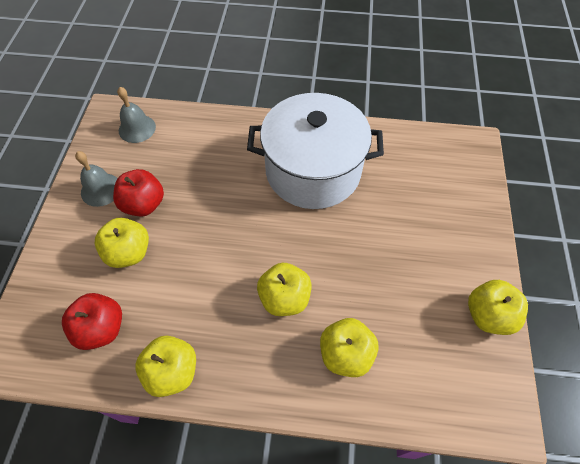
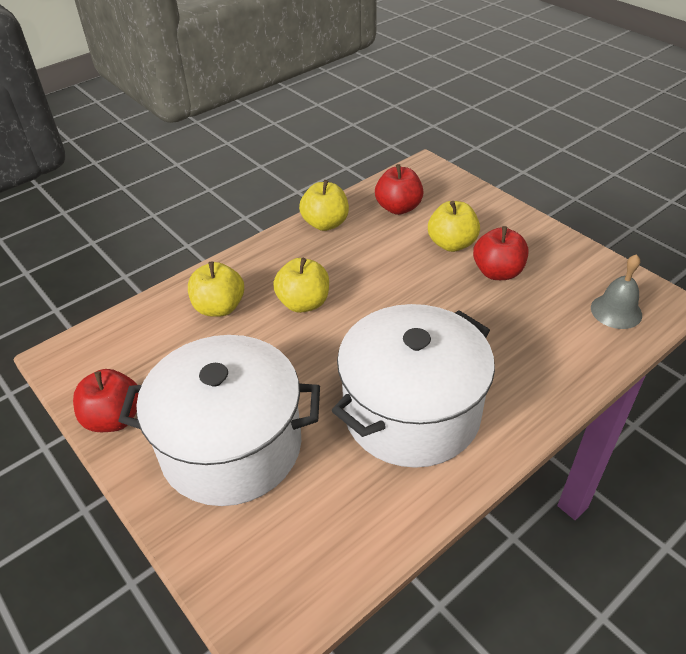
camera: 135 degrees right, 15 degrees down
(101, 189) = (544, 256): grey bell -> none
(426, 233) = (231, 446): none -> white pot
(488, 315) = (114, 418): yellow apple -> red apple

